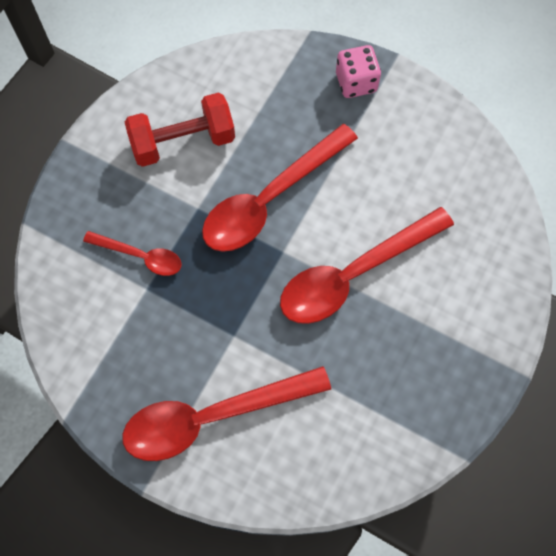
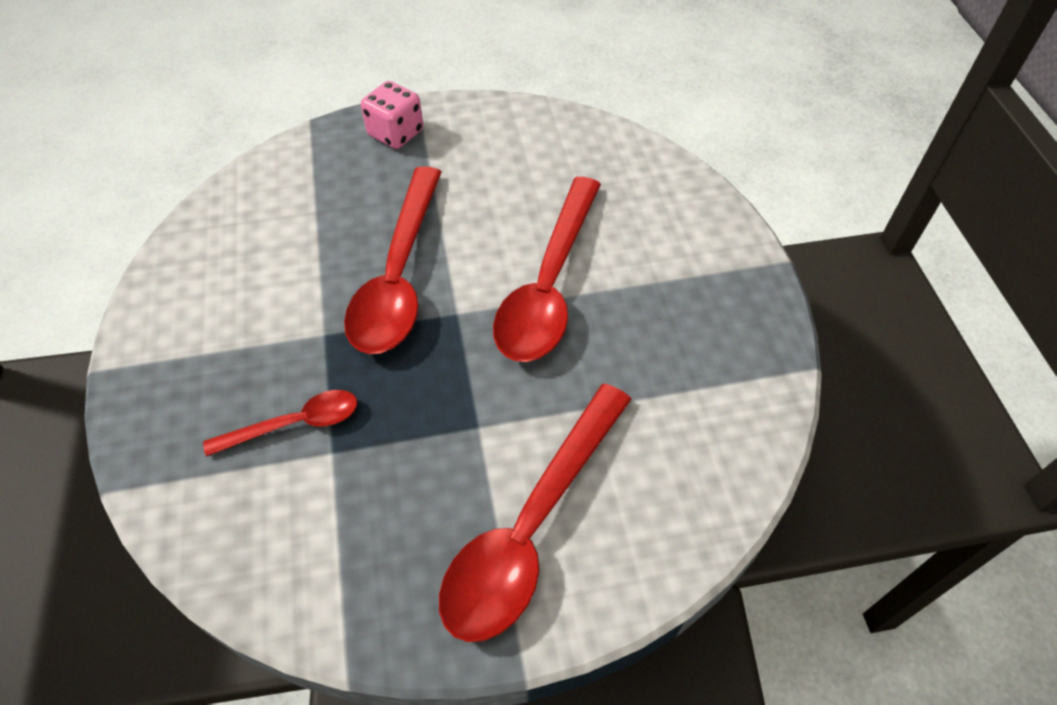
camera: 40 degrees left, 15 degrees down
(183, 141) = (251, 284): red dumbbell -> none

